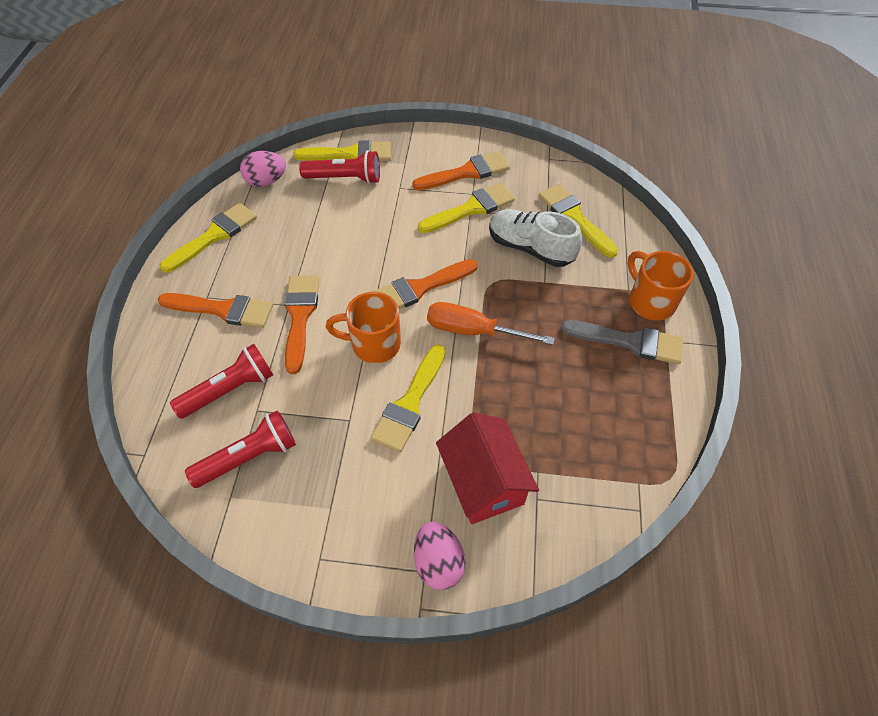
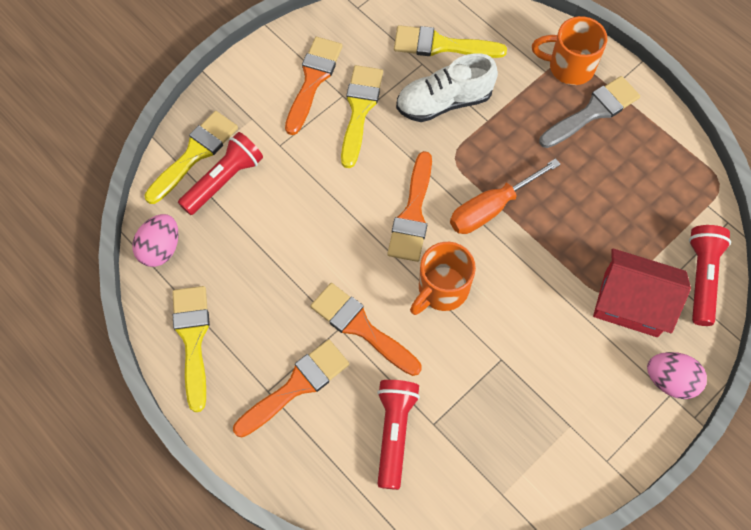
camera: 50 degrees left, 10 degrees up
(249, 457) = (476, 458): red flashlight -> red flashlight (701, 278)
(410, 403) = (522, 304): yellow brush -> none

